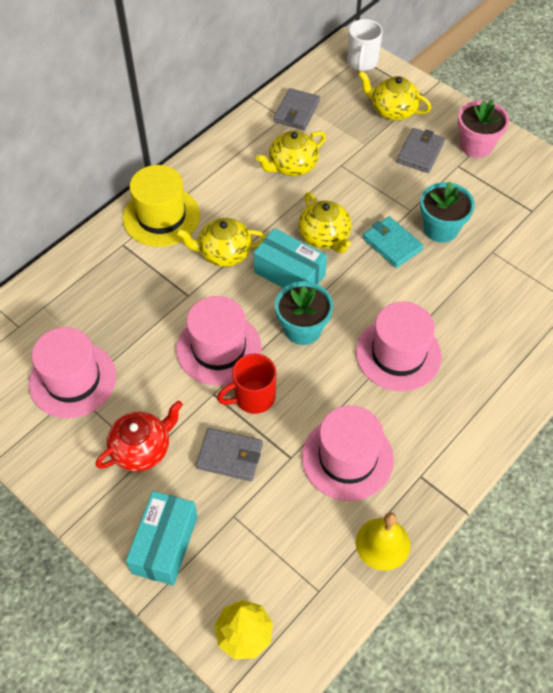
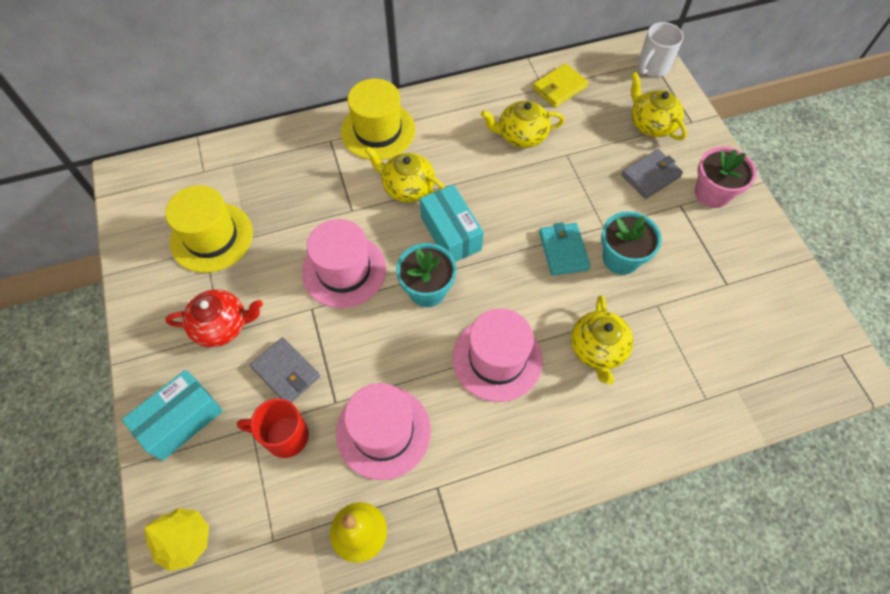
camera: 30 degrees right, 5 degrees up
(73, 380) = (211, 237): pink hat -> yellow hat
(253, 397) = (341, 330): red mug -> red mug (284, 436)
(296, 111) = (559, 88): grey wallet -> yellow wallet
(324, 236) = (505, 214): yellow teapot -> yellow teapot (597, 349)

